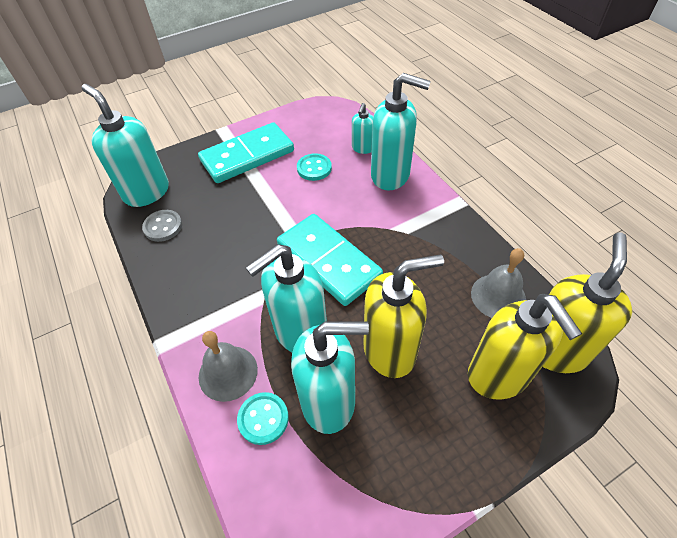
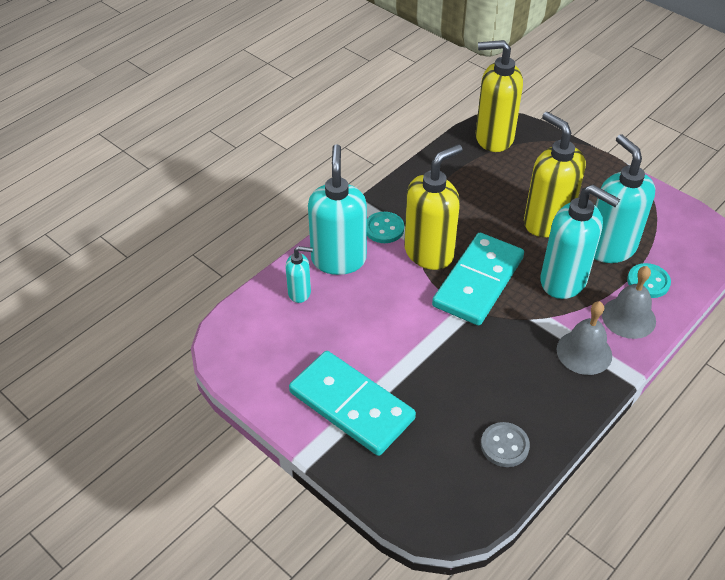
camera: 110 degrees left, 5 degrees down
(146, 192) = (460, 494): turquoise soap dispenser -> none
(314, 168) = (350, 329): turquoise button -> turquoise button (384, 229)
(498, 296) = (460, 169): grey bell -> grey bell (584, 352)
(498, 376) = (532, 163): yellow soap dispenser -> yellow soap dispenser (429, 253)

